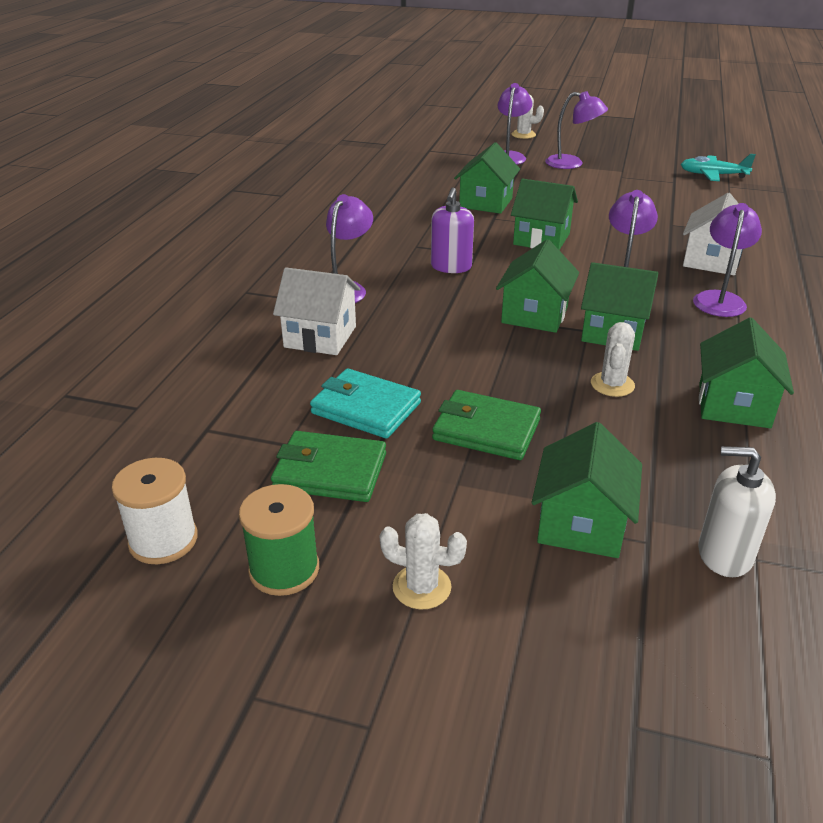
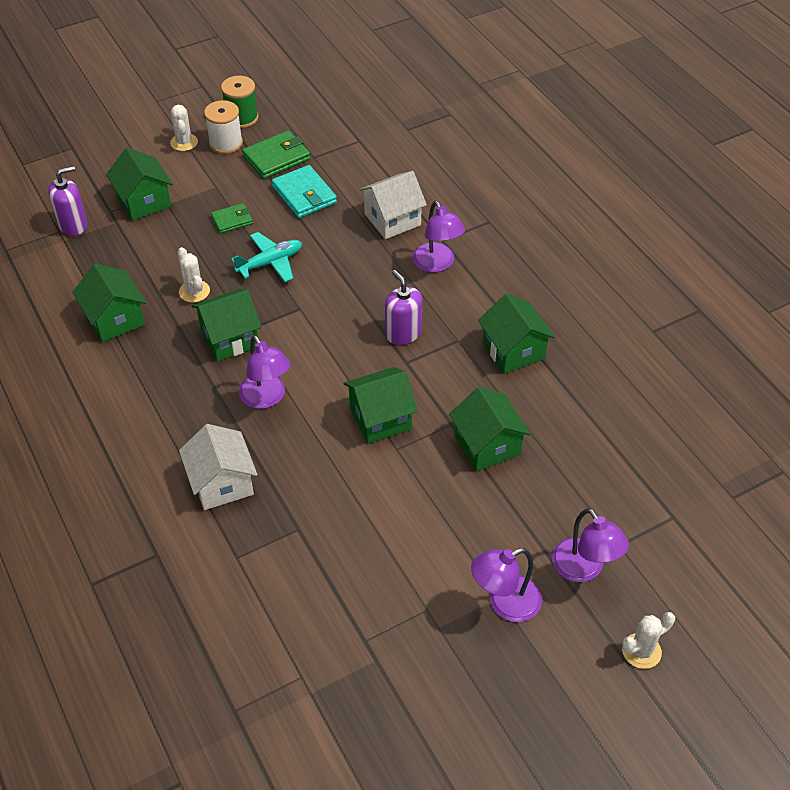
camera: 135 degrees right, 15 degrees up
(163, 540) = (300, 99): white spool -> white spool (226, 143)
(366, 408) = (304, 195): turquoise wallet -> turquoise wallet turned 75 degrees clockwise
(421, 587) = (184, 142): white cactus -> white cactus turned 75 degrees counterclockwise
(486, 430) = (232, 220): green wallet -> green wallet, size x0.61
(534, 315) = (293, 321): green house -> green house (513, 350)
(713, 175) = (337, 697): turquoise plane -> turquoise plane (270, 263)
(719, 299) = (183, 428): purple lamp -> none
(724, 554) = (73, 225): white soap dispenser -> purple soap dispenser

